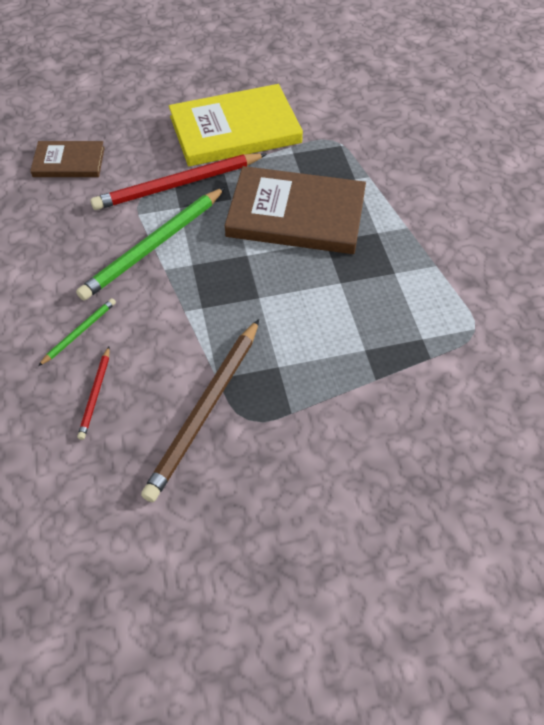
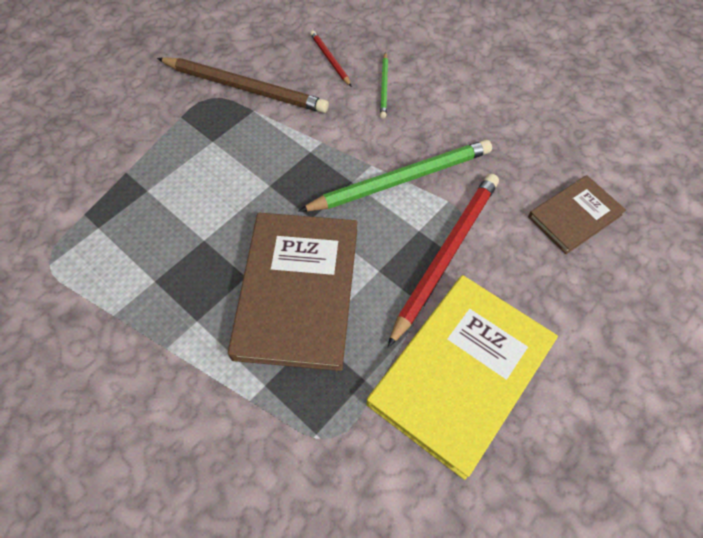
camera: 145 degrees right, 5 degrees up
(154, 246) = (401, 179): green pencil -> green pencil turned 60 degrees clockwise
(205, 410) = (245, 88): brown pencil -> brown pencil turned 120 degrees clockwise
(296, 215) = (297, 291): brown book -> brown book turned 60 degrees counterclockwise

